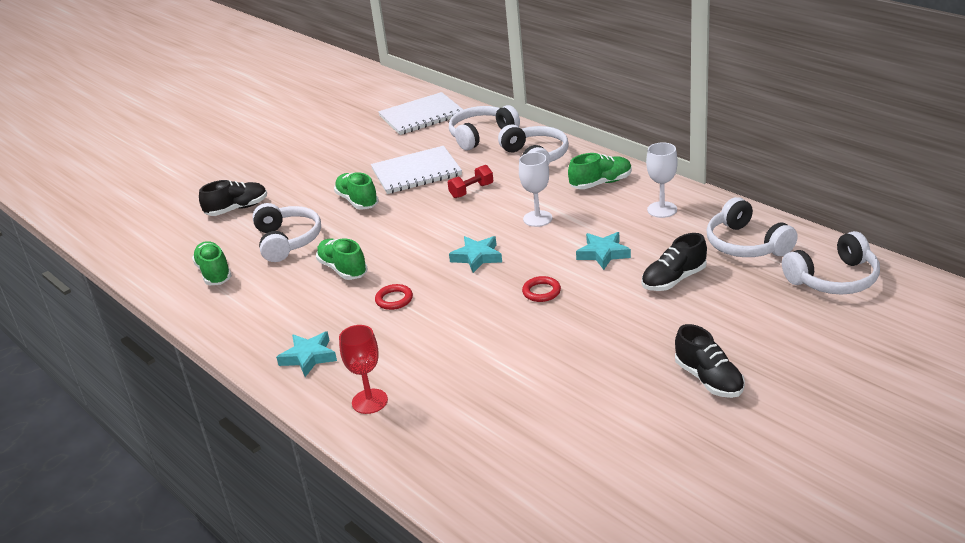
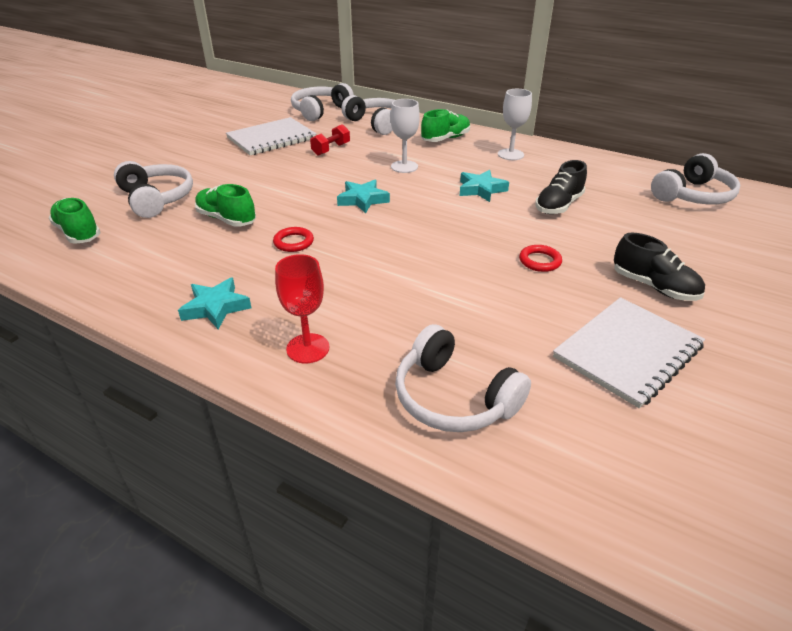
camera: 20 degrees left, 5 degrees up
(237, 209) = (93, 175): black shoe -> none
(357, 201) = (221, 162): green shoe -> none
(421, 116) = (259, 100): white notebook -> white notebook (627, 352)
(541, 292) = (442, 224): red ring -> red ring (540, 261)
(746, 244) = (600, 175): white headphones -> white headphones (453, 397)

